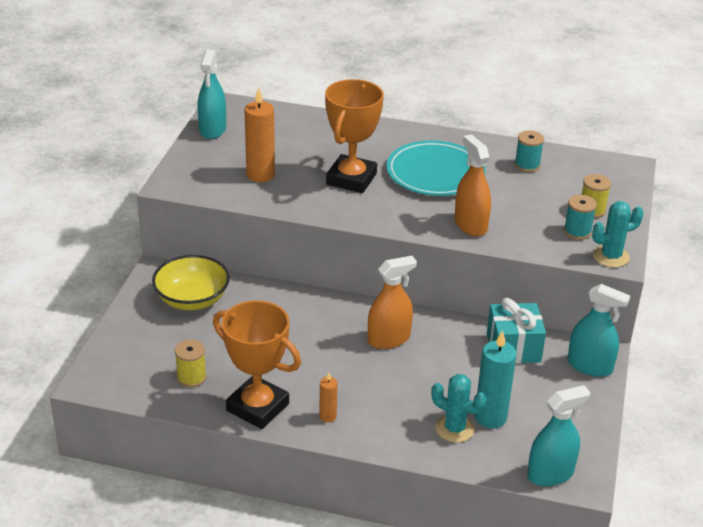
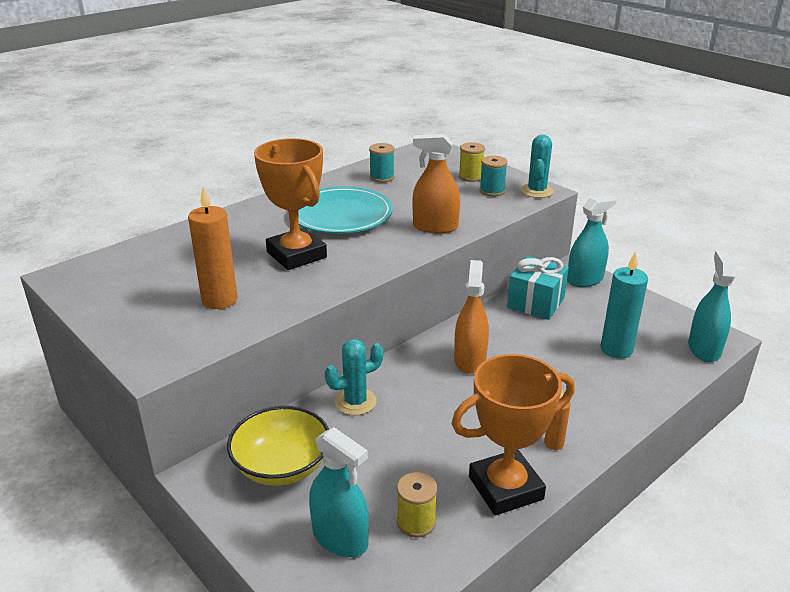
camera: 55 degrees left, 5 degrees down
(212, 129) = (94, 299): turquoise spray bottle -> turquoise spray bottle (340, 538)
(454, 429) = (619, 374): turquoise cactus -> turquoise cactus (355, 402)

